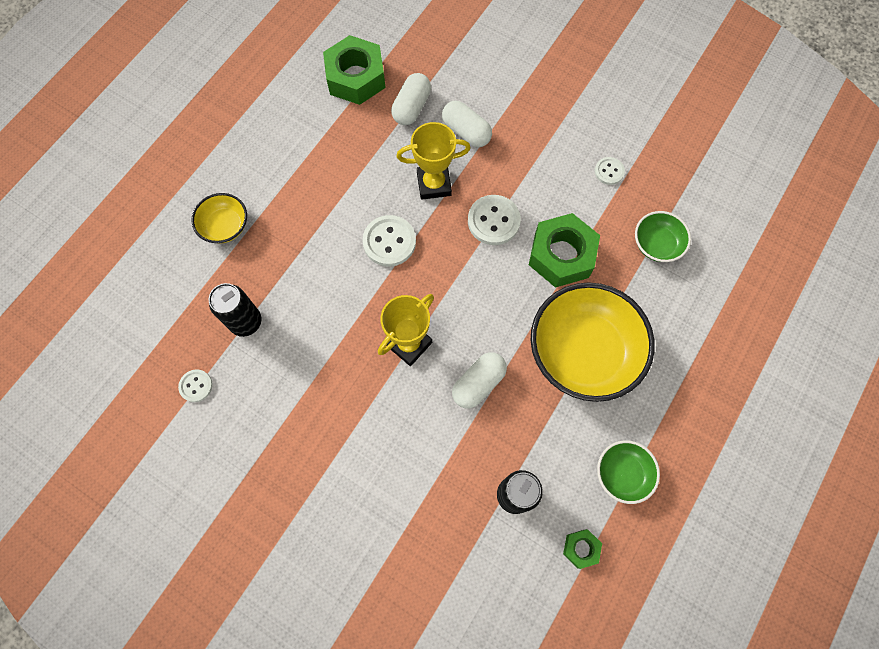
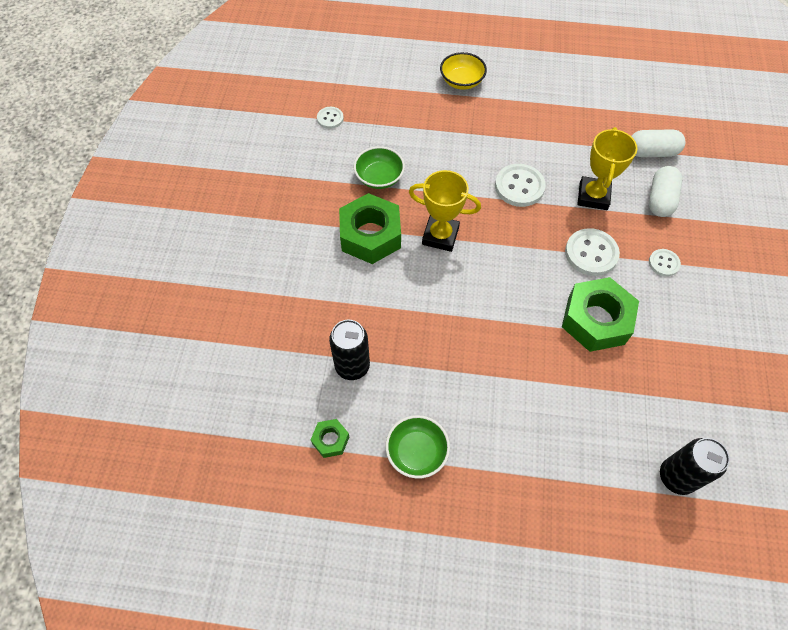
camera: 65 degrees right, 10 degrees down
(246, 322) = (395, 125): black can -> black can (676, 477)
(356, 77) = (647, 105): green nut -> green nut (370, 235)
(434, 184) = (593, 196): yellow trophy -> yellow trophy turned 45 degrees clockwise
(478, 383) = (435, 300): white capsule -> none
(583, 351) = (514, 374): yellow bowl -> none
(609, 171) = (711, 329): white button -> white button (663, 263)
(656, 244) = (666, 401): green bowl -> green bowl (379, 177)

